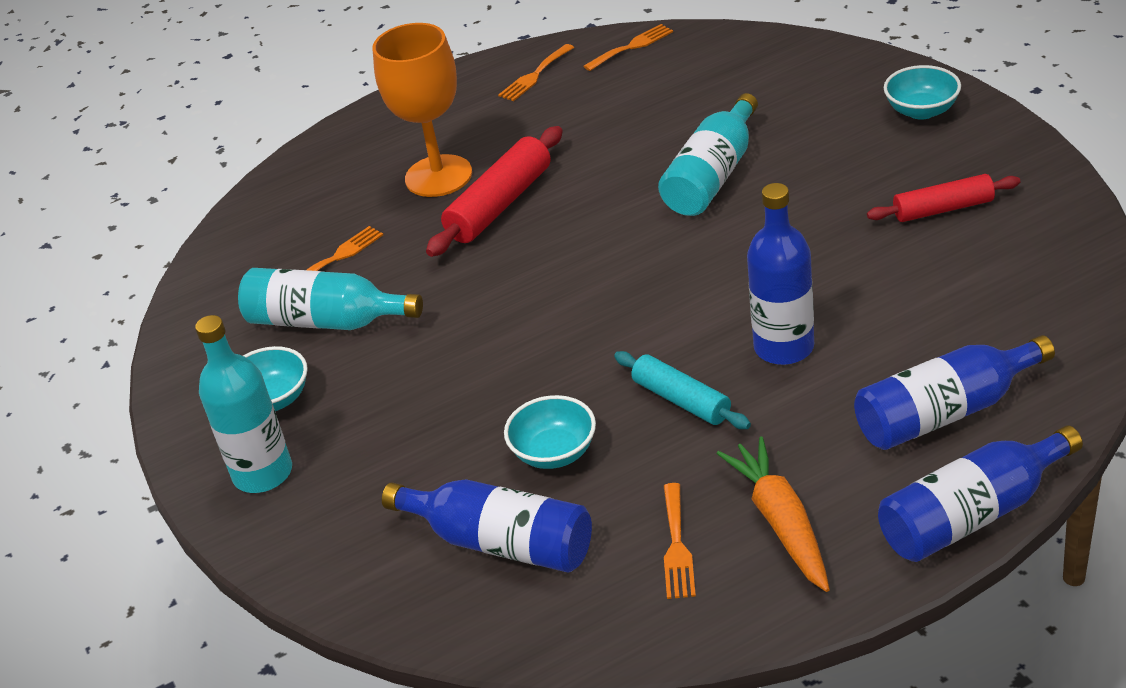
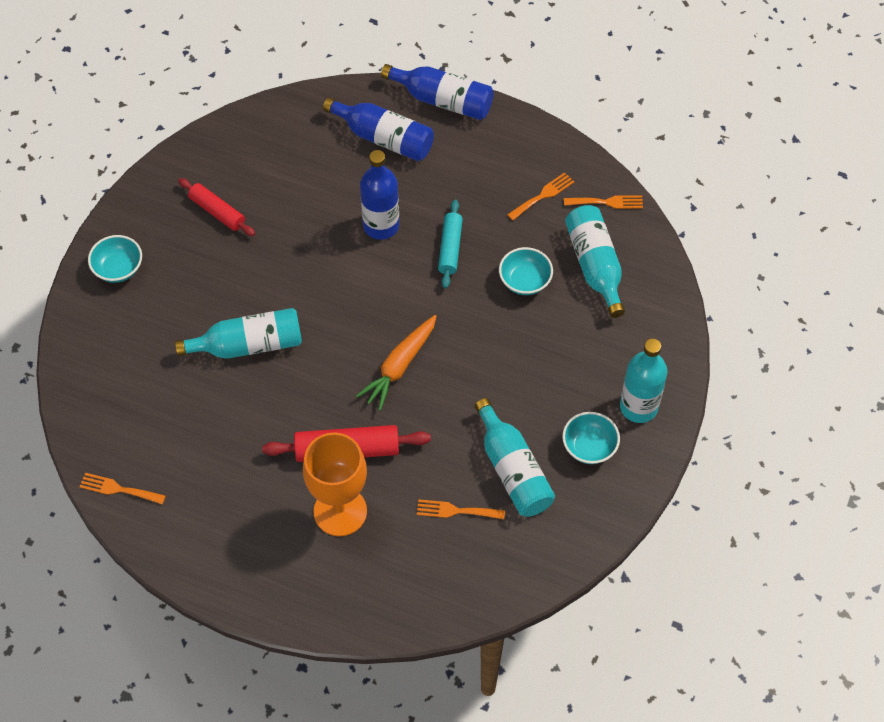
camera: 135 degrees left, 20 degrees up
(501, 542) = (595, 265): blue bottle -> turquoise bottle
(535, 75) = (188, 533): orange fork -> orange fork (607, 202)
(781, 523) = (499, 165): orange carrot -> orange carrot (400, 366)

